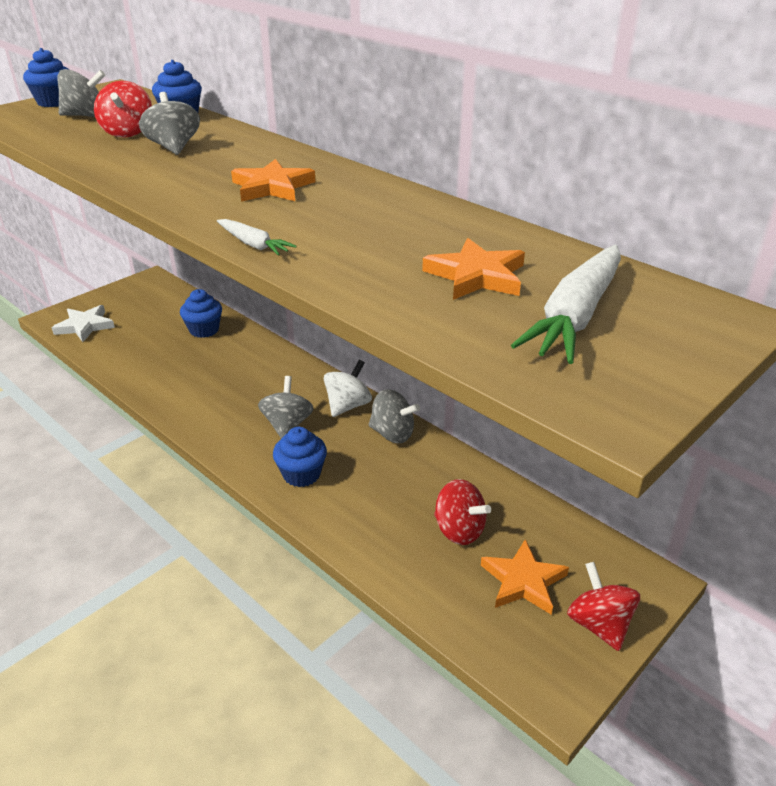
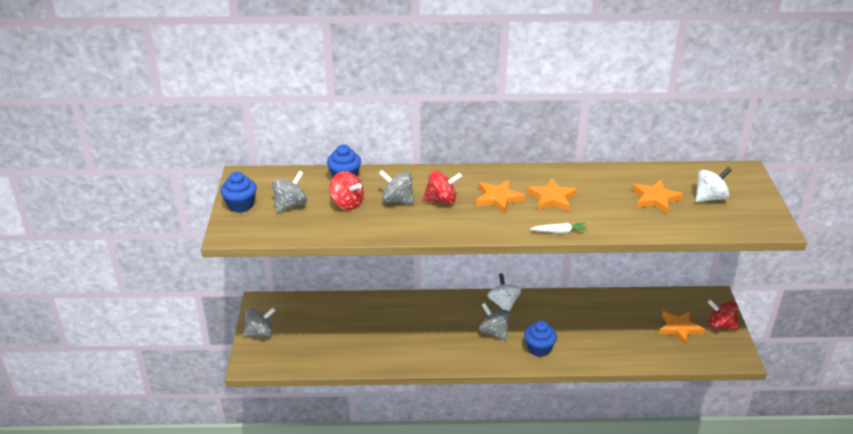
camera: 45 degrees left, 0 degrees up
(85, 326) = (282, 356): white star -> none
(204, 330) = (358, 312): blue cupcake -> none
(333, 213) = (552, 198): none -> orange star
(392, 434) = (544, 304): grey spinning top -> grey spinning top (260, 333)
(459, 530) = (632, 326): red spinning top -> red spinning top (441, 200)
(575, 316) = (710, 198): white carrot -> white spinning top

